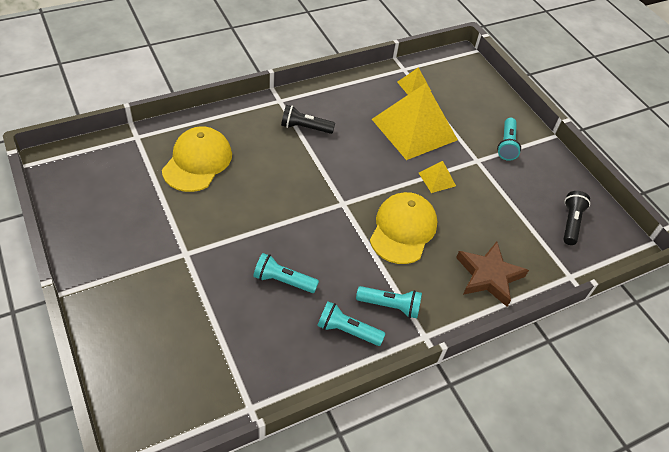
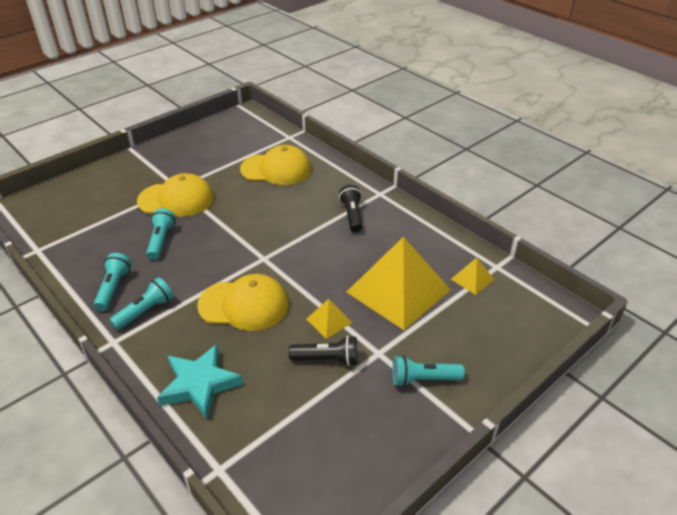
camera: 80 degrees right, 10 degrees down
(211, 257) = (176, 199): none -> yellow cap
(390, 306) = (145, 311): turquoise flashlight -> turquoise flashlight turned 135 degrees counterclockwise
(489, 276) = (200, 384): brown star -> turquoise star
(570, 223) = (312, 464): black flashlight -> black flashlight (327, 359)

